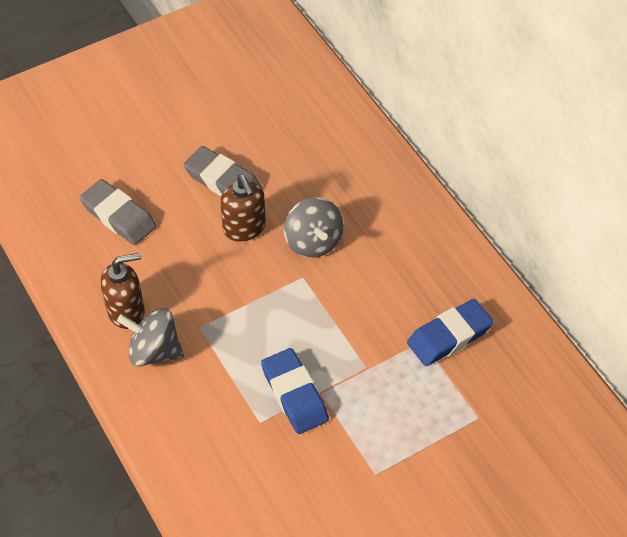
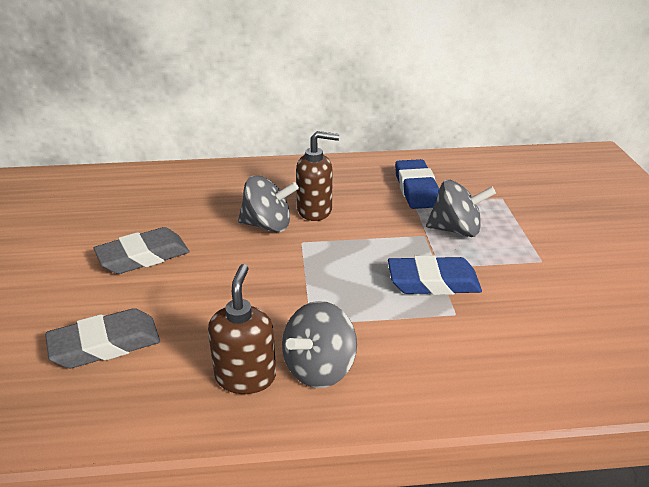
camera: 65 degrees left, 20 degrees down
(244, 228) = (214, 259): brown soap dispenser -> brown soap dispenser (315, 210)
(389, 391) = (456, 230): none -> grey spinning top

